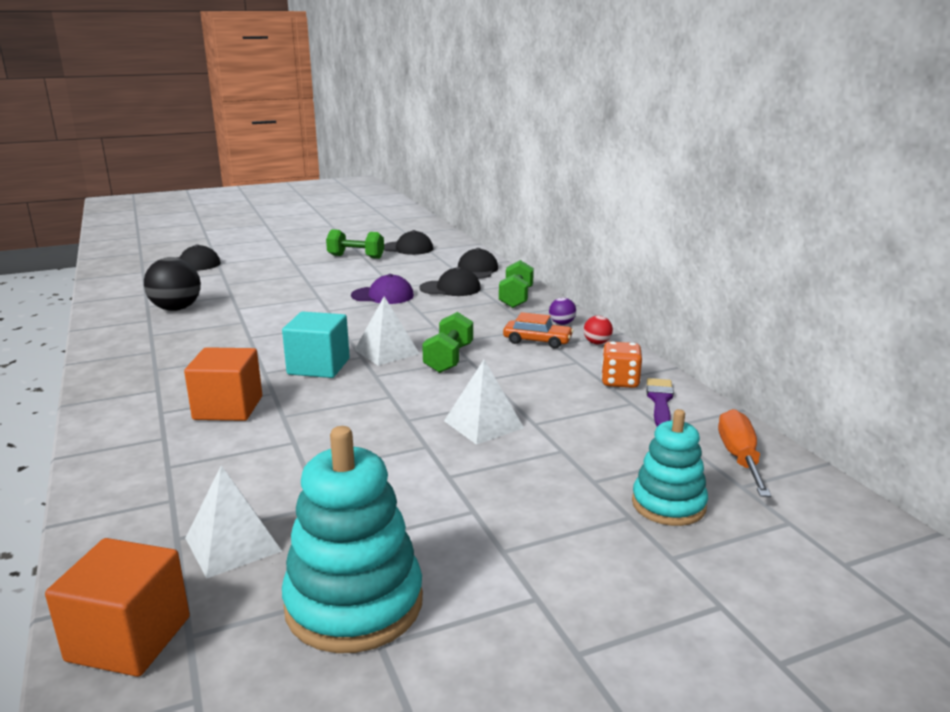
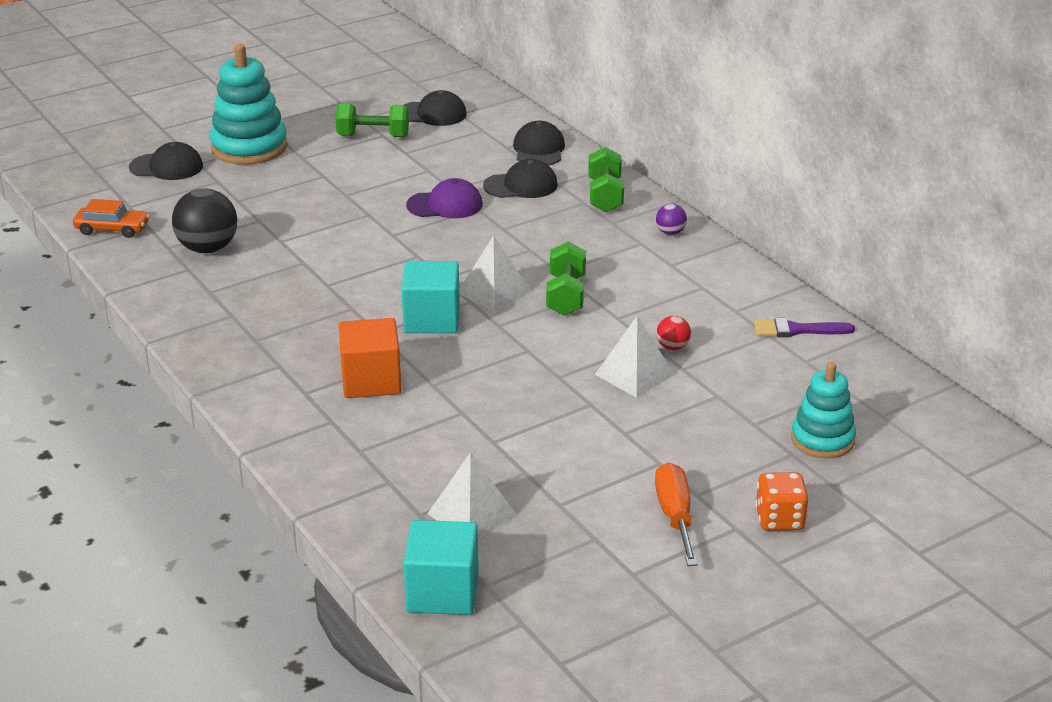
camera: 10 degrees left, 10 degrees up
(129, 639) = (442, 592): orange cube -> turquoise cube
(354, 604) = (598, 548): turquoise stacking toy -> turquoise stacking toy (249, 147)
(537, 341) = (651, 261): orange car -> orange car (112, 229)
(597, 343) = (716, 258): red ball -> red ball (672, 347)
(620, 382) = (752, 309): orange dice -> orange dice (779, 520)
(660, 401) = (796, 330): purple brush -> purple brush turned 90 degrees counterclockwise
(739, 458) = (878, 387): orange screwdriver -> orange screwdriver (675, 516)

